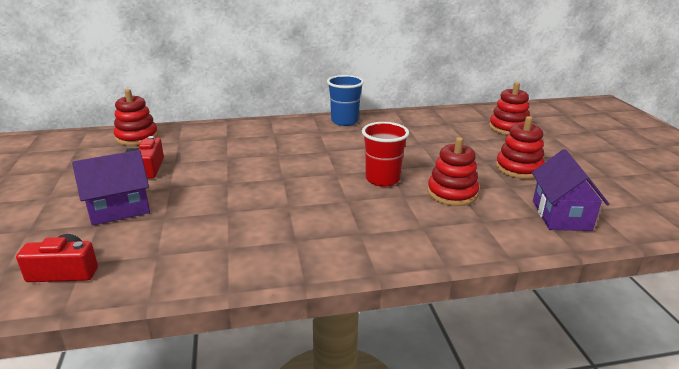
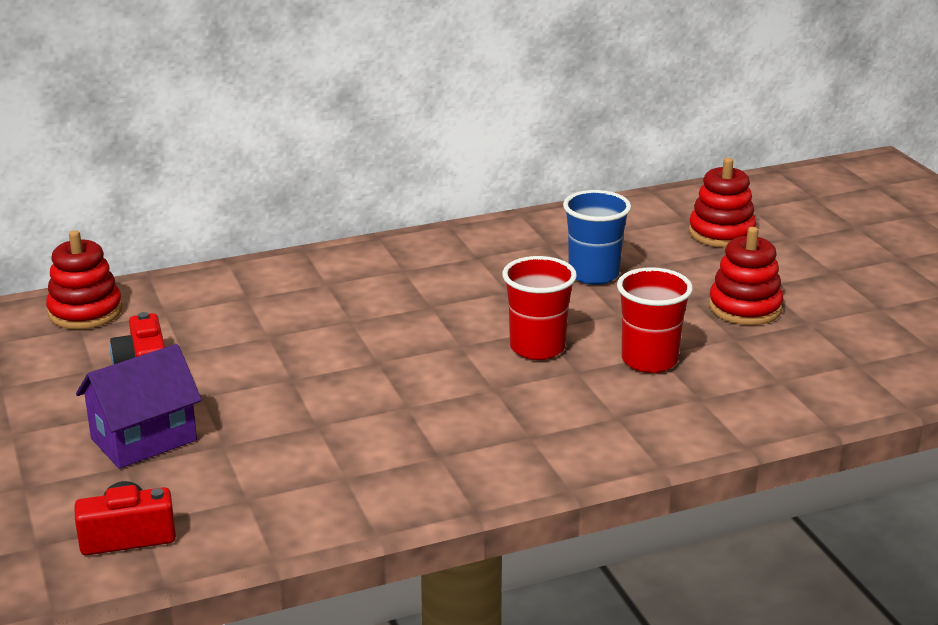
camera: 10 degrees left, 0 degrees up
(344, 121) = (440, 245): blue cup -> blue cup (593, 274)
(452, 193) = (649, 360): red stacking toy -> red cup
(561, 215) = (811, 378): purple house -> none

